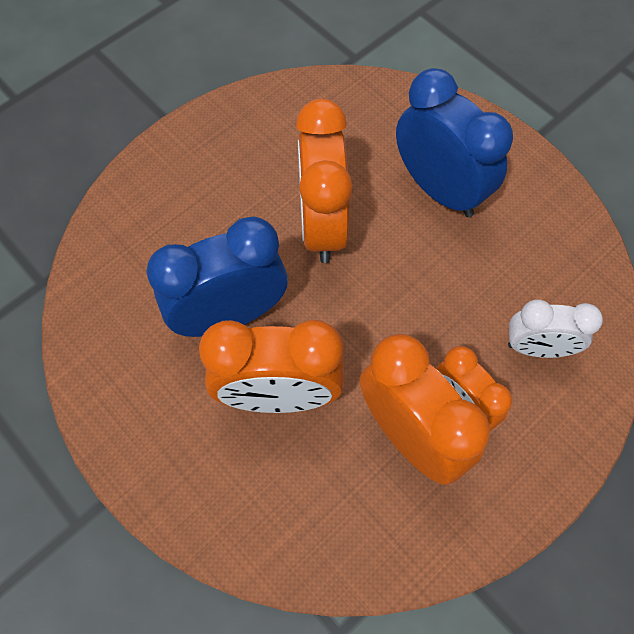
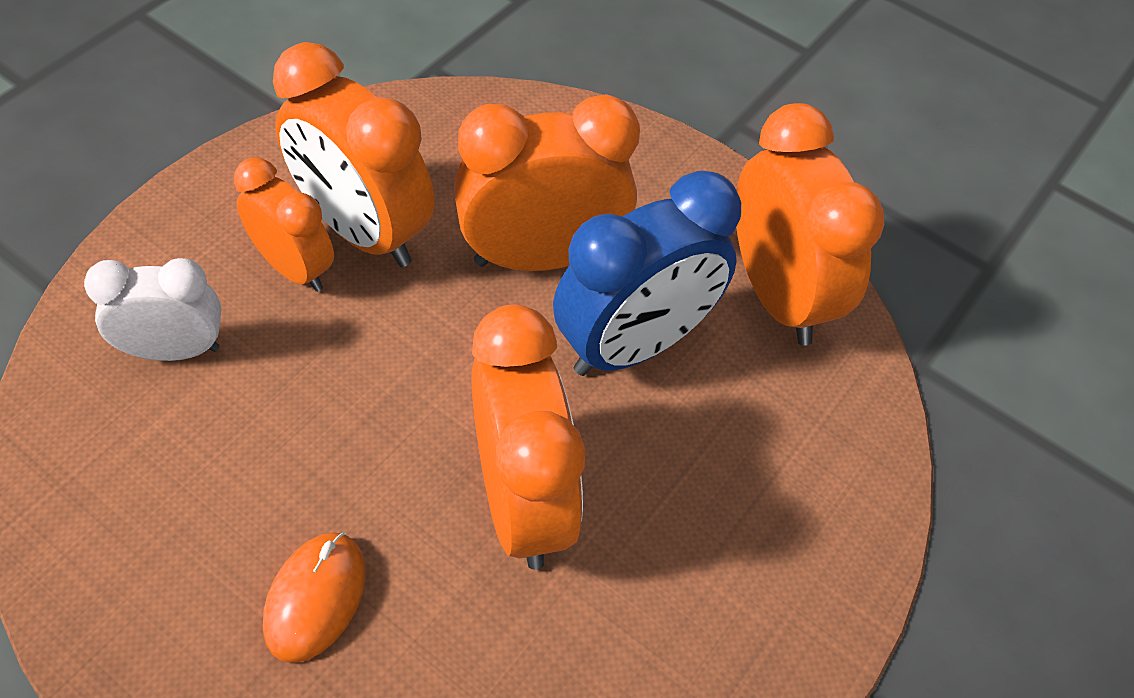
camera: 165 degrees right, 10 degrees down
(115, 342) = (778, 294): none -> orange clock
(439, 189) = (315, 598): blue clock -> orange mouse

